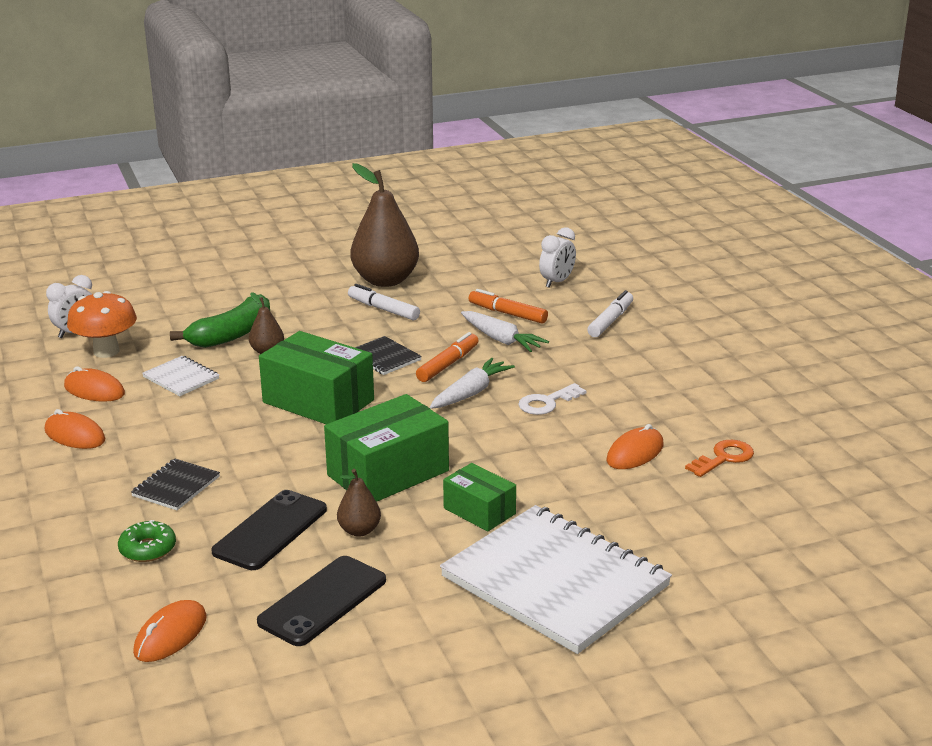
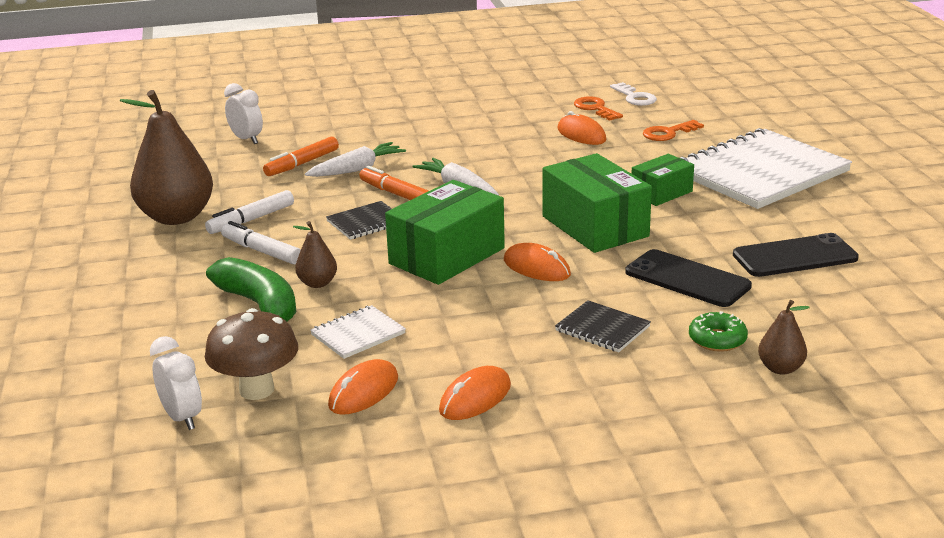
camera: 80 degrees left, 0 degrees up
(106, 351) = (256, 390): orange mushroom -> brown mushroom
(170, 635) = (853, 322): orange mouse -> orange mouse (536, 268)
(323, 601) = (794, 256): black phone -> black phone turned 60 degrees counterclockwise
(359, 530) = (689, 240): brown pear -> brown pear (780, 368)
(547, 402) = (488, 158): white key -> white key (635, 97)
(610, 321) = (345, 125): white marker -> white marker (261, 251)
(662, 512) = (668, 133): none -> orange key

